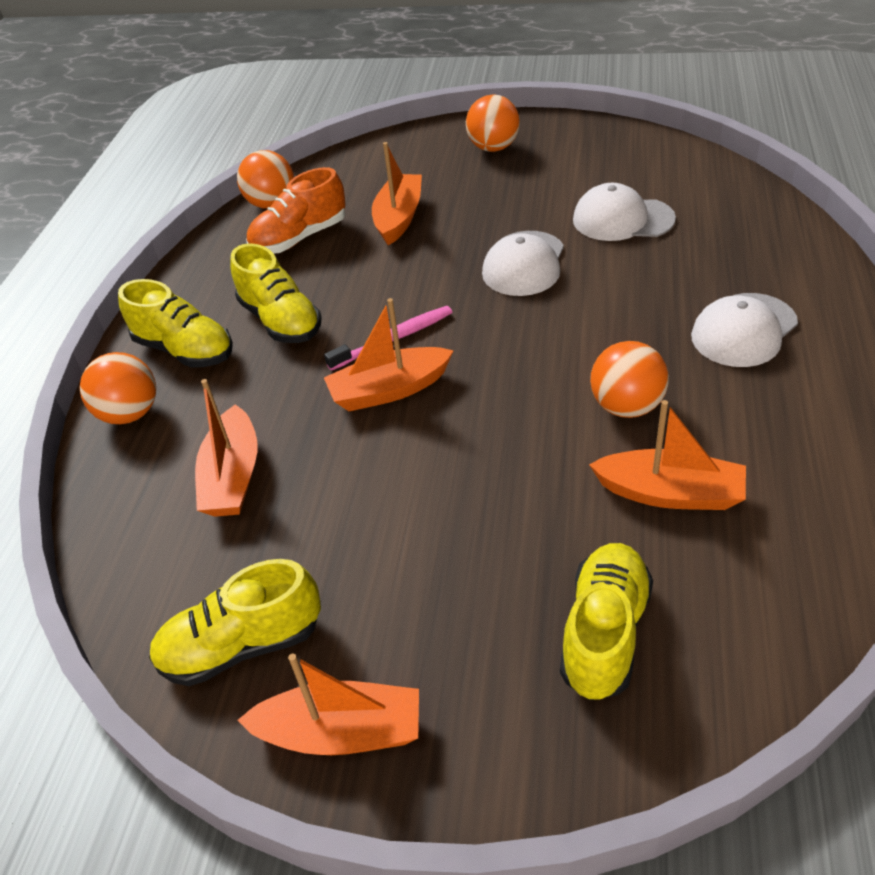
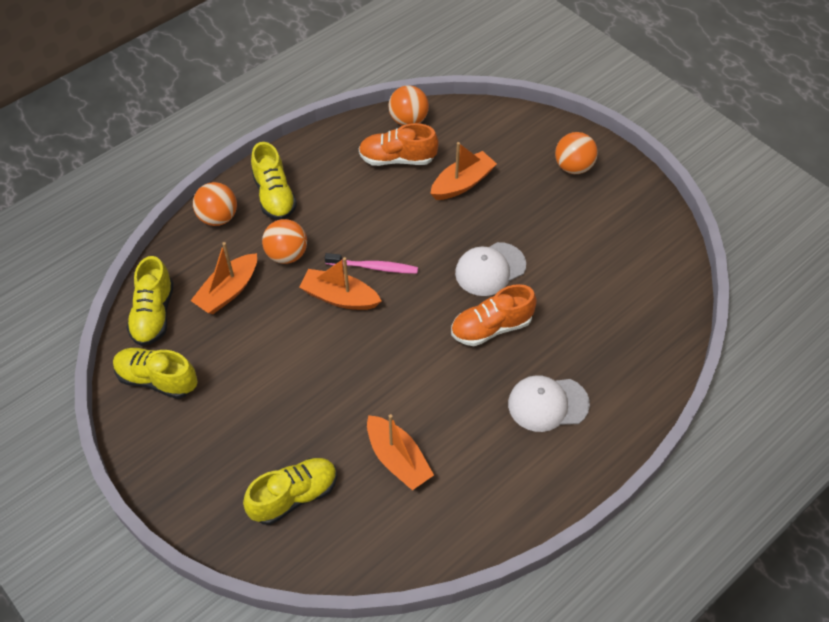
camera: 35 degrees right, 10 degrees up
(281, 320) = (334, 211): yellow shoe -> yellow shoe (154, 314)
(341, 732) = (157, 449): orange boat -> none
(594, 307) = (491, 327): none -> orange shoe
(622, 219) = (579, 280): white cap -> none
(626, 406) = (435, 398): orange ball -> orange ball (287, 254)

